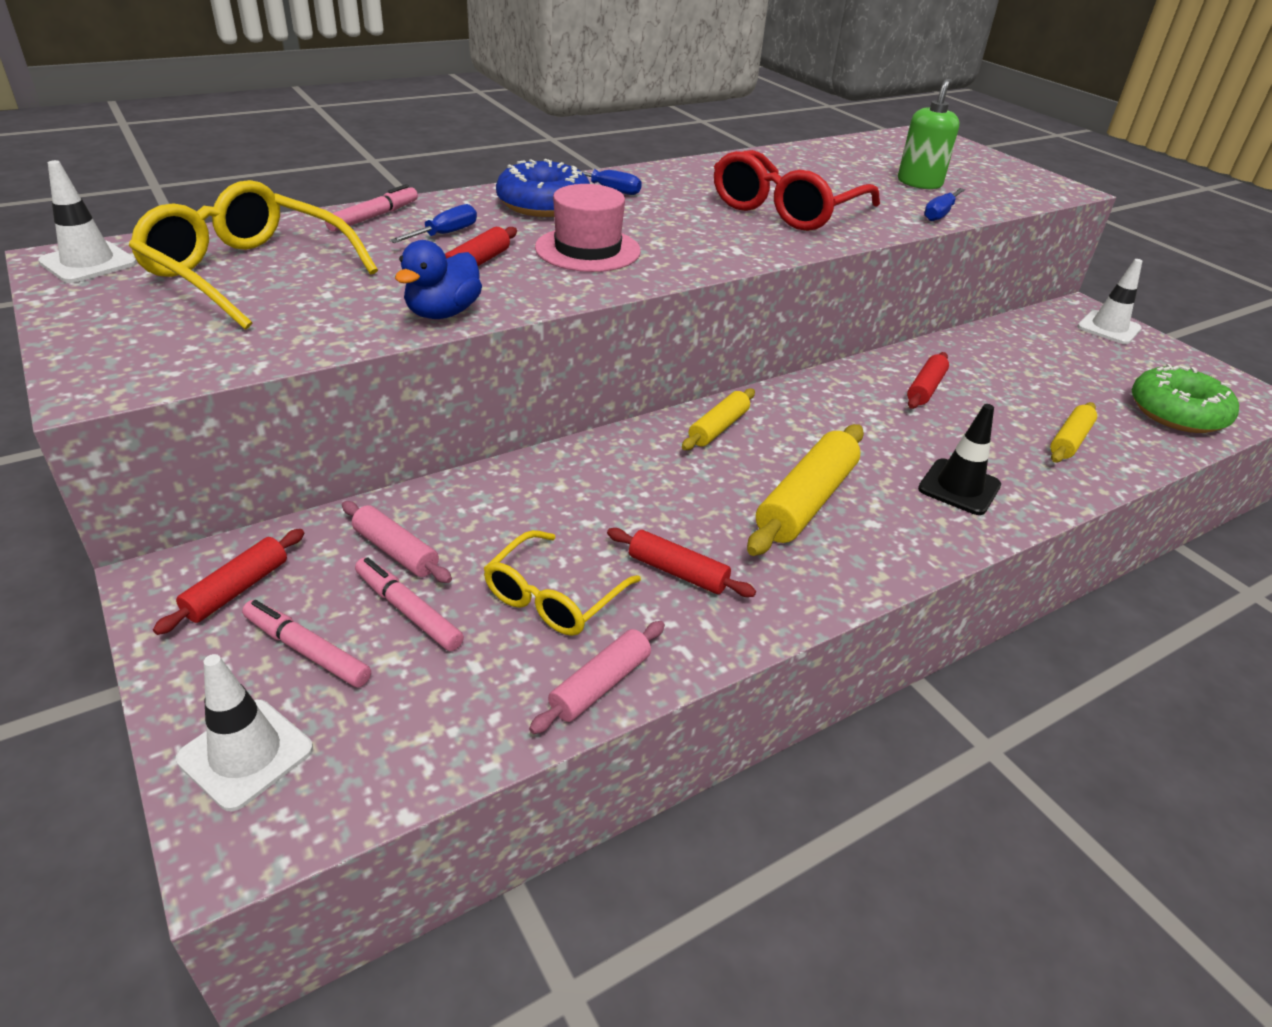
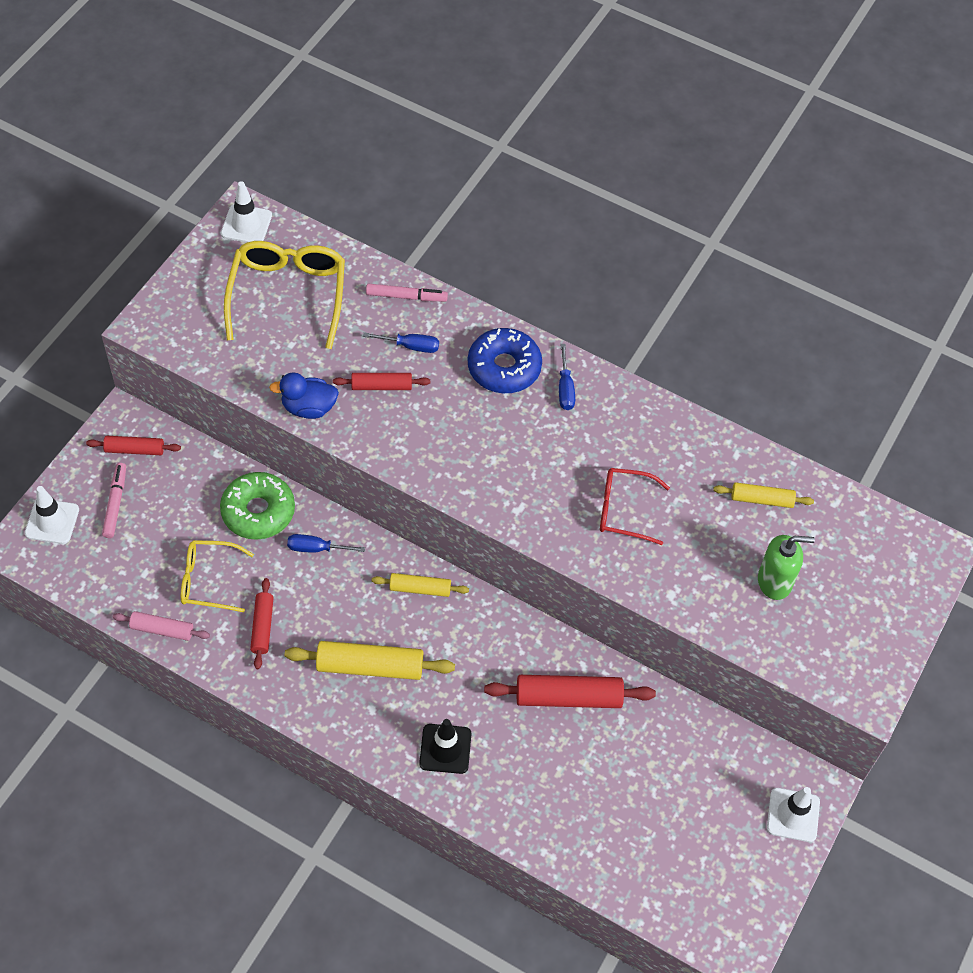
camera: 60 degrees right, 20 degrees up
(396, 551) = (199, 494): pink rolling pin -> none
(408, 611) = (162, 525): pink marker -> none
(587, 249) = (449, 429): pink hat -> none
(786, 209) = (624, 510): red glasses -> red glasses, size x0.62
(925, 388) = (568, 697): red rolling pin -> red rolling pin, size x1.69
(940, 214) = (707, 614): blue screwdriver -> blue screwdriver (316, 548)
(1070, 441) = (558, 809): yellow rolling pin -> yellow rolling pin (761, 499)
(1177, 413) = (661, 882): green donut -> green donut (258, 511)

